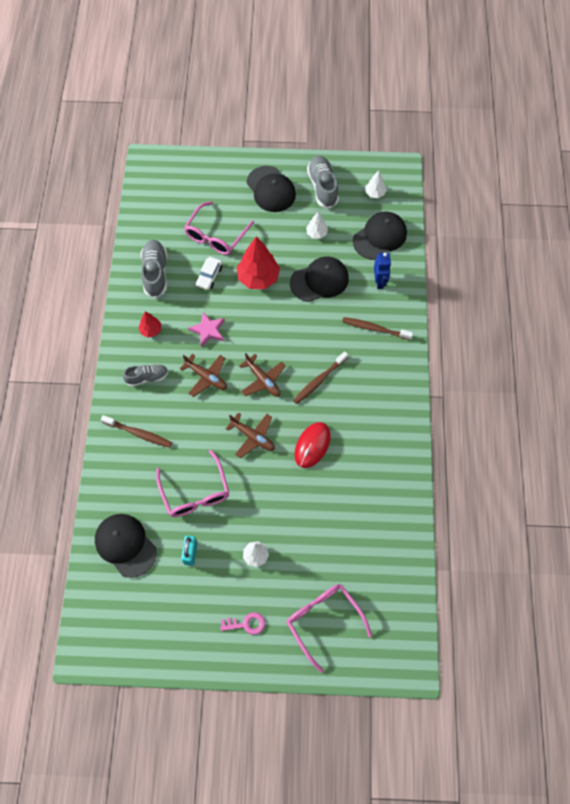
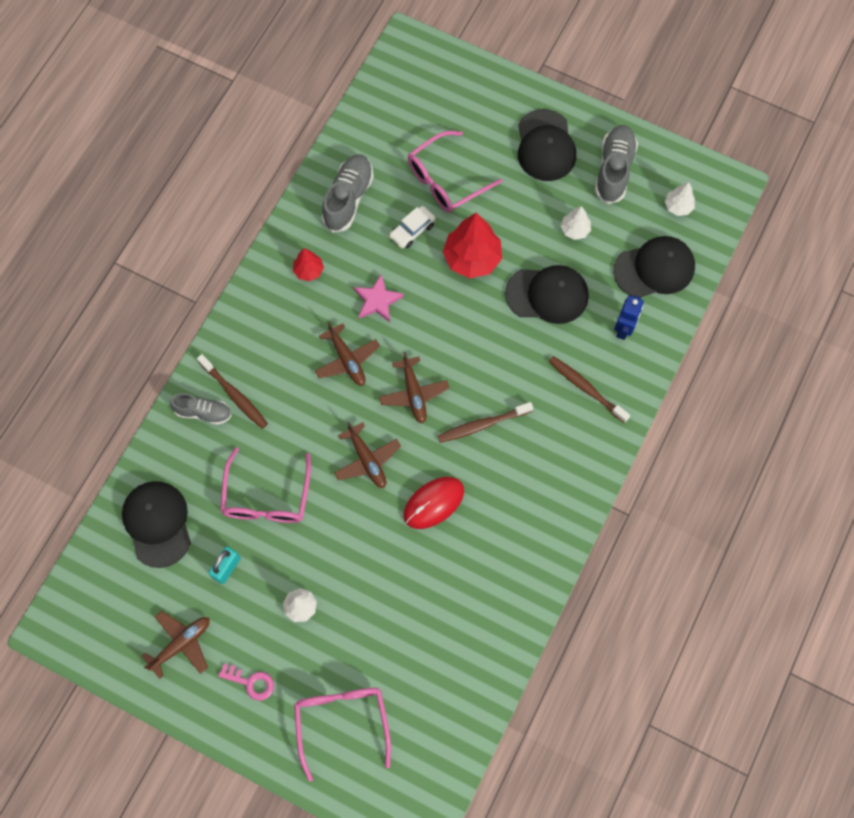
camera: 25 degrees right, 5 degrees up
(147, 377) = (276, 329): grey shoe -> grey shoe (203, 412)
(183, 621) = (181, 644): none -> brown plane

